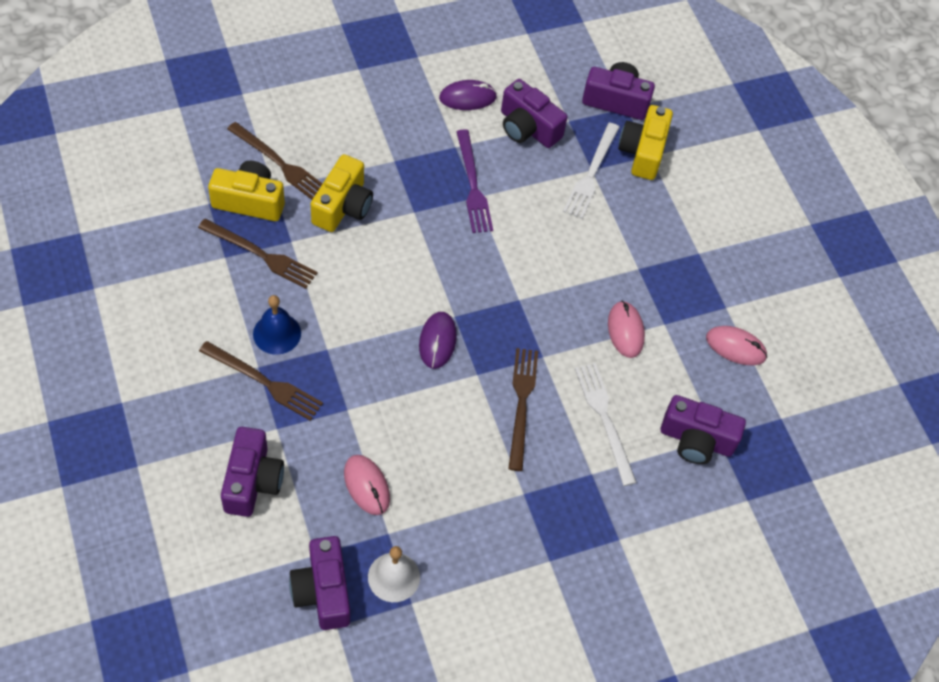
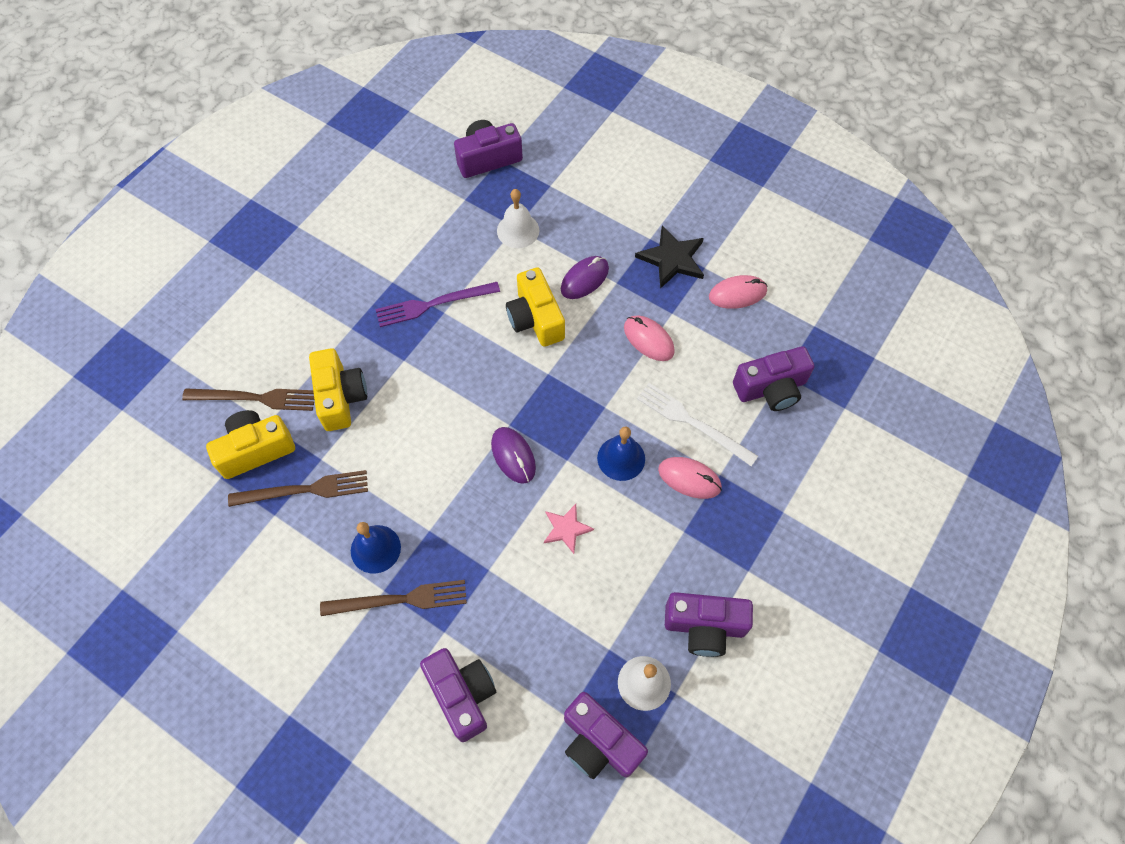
camera: 30 degrees left, 5 degrees up
(366, 486) = (558, 623): pink mouse -> pink mouse (689, 479)
(432, 424) = (566, 529): none -> pink star
(467, 98) = (368, 234): purple mouse -> purple mouse (584, 279)
(473, 185) = (433, 304): purple fork -> purple fork turned 120 degrees clockwise
(521, 404) = (621, 458): brown fork -> blue bell
(528, 128) = (437, 227): purple camera -> purple camera (704, 627)
(591, 173) = (518, 230): white fork -> white bell
(643, 152) = (542, 186): yellow camera -> yellow camera (535, 319)
(703, 282) = (672, 259): none -> black star

